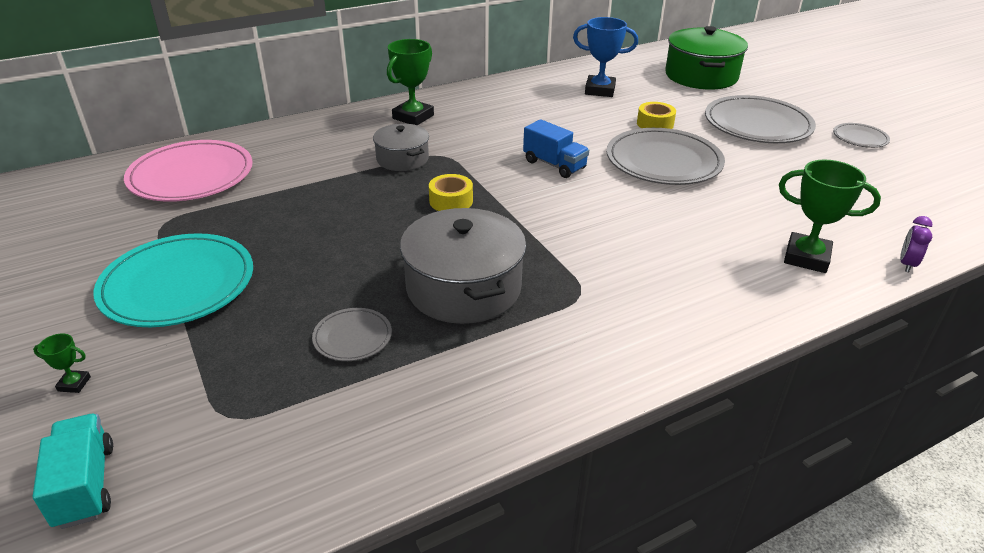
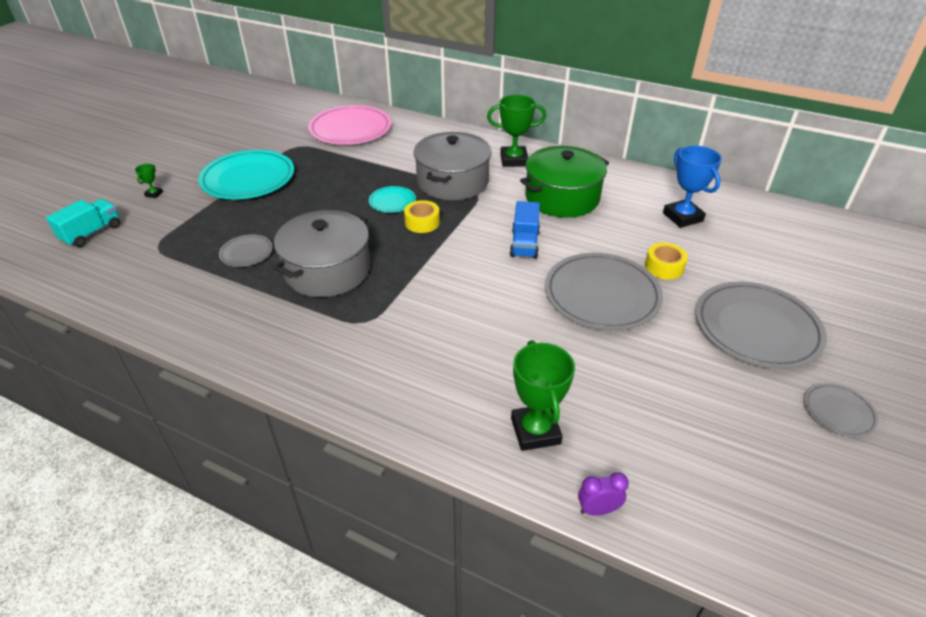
camera: 55 degrees right, 5 degrees up
(74, 384) = (154, 194): green trophy -> green trophy turned 45 degrees clockwise
(388, 204) = (392, 201): none -> turquoise plate
(402, 159) = (452, 182): grey pot -> grey pot, size x1.71
(701, 76) = (809, 260): green pot -> green pot (562, 197)

